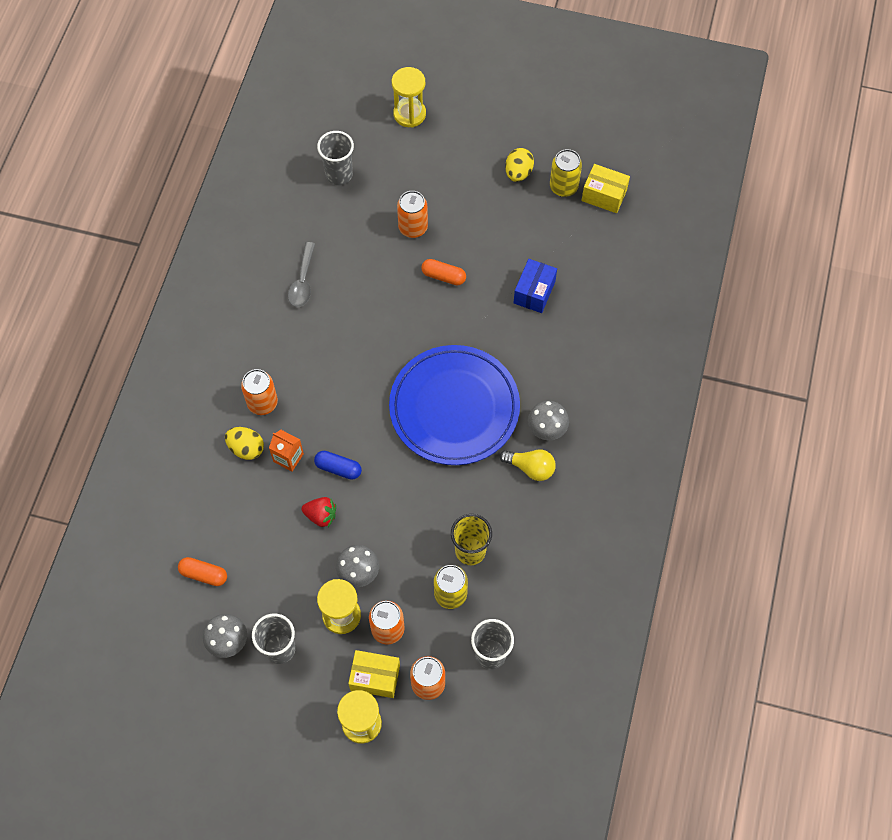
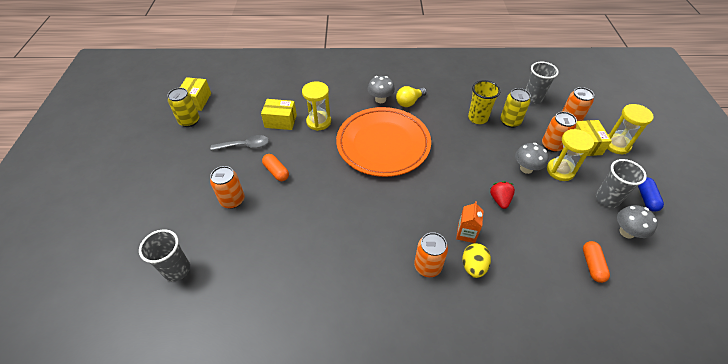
camera: 105 degrees left, 15 degrees down
(303, 281) = (299, 268): grey spoon -> grey spoon (245, 145)
(338, 468) = (458, 198): blue capsule -> blue capsule (646, 198)
(409, 114) = (108, 229): yellow hourglass -> yellow hourglass (318, 122)
(443, 276) = (276, 171): orange capsule -> orange capsule turned 45 degrees counterclockwise
(454, 408) = (383, 144): blue plate -> orange plate
(518, 173) = (176, 147): yellow egg -> none
(530, 468) = (409, 102): yellow light bulb -> yellow light bulb turned 135 degrees counterclockwise
(534, 292) = (280, 121): blue box -> yellow box

